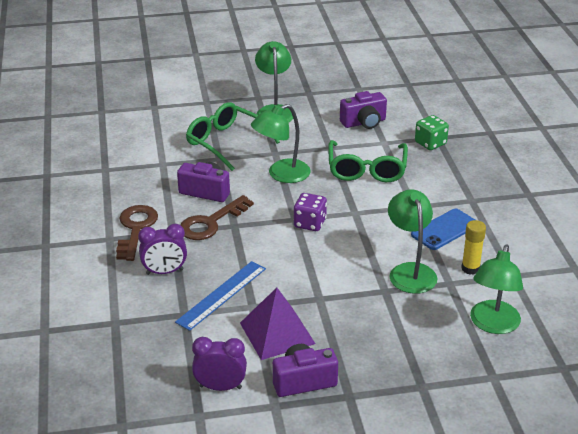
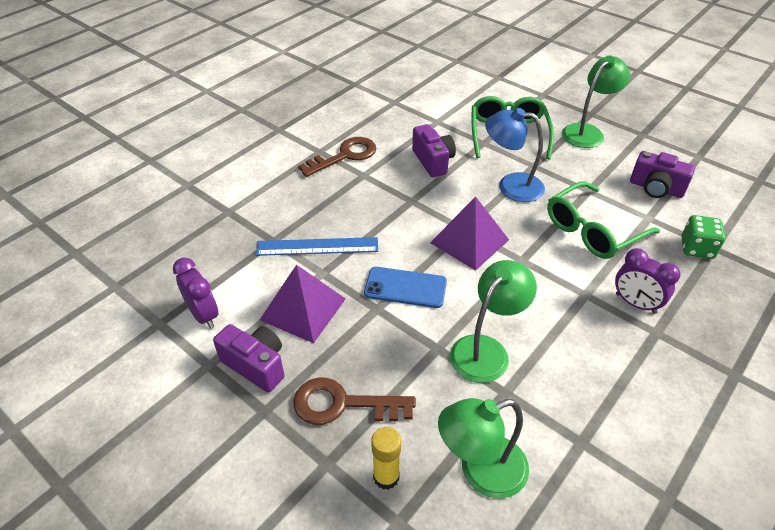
camera: 50 degrees right, 10 degrees up
(164, 272) = (312, 200): purple clock -> purple clock (635, 303)
(210, 223) = (398, 187): brown key -> brown key (342, 404)
(281, 174) = (511, 186): green lamp -> blue lamp
(310, 223) = (469, 241): purple dice -> purple pyramid
(444, 229) = (581, 338): blue phone -> blue phone (405, 287)
(470, 268) = (547, 396): yellow glue stick -> yellow glue stick (386, 477)

